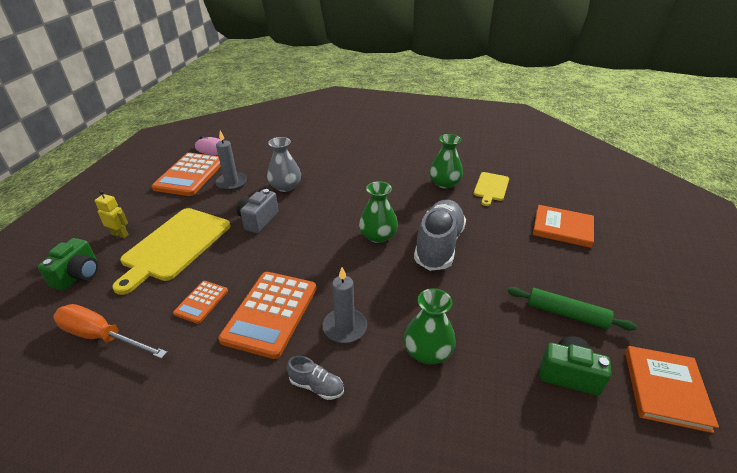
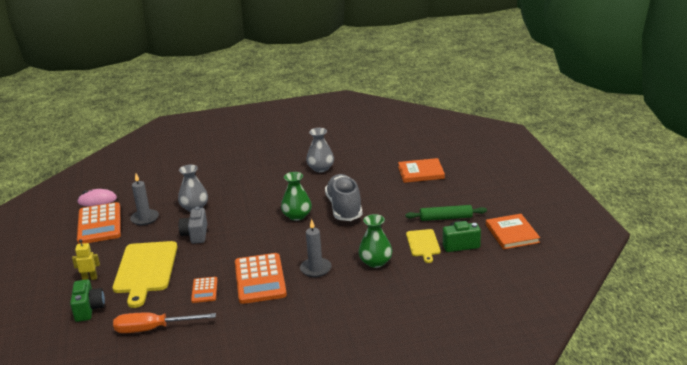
camera: 25 degrees left, 10 degrees down
(316, 386) = (321, 299): grey shoe -> none
(444, 183) = (320, 168): green vase -> grey vase
(491, 187) = (357, 161): yellow cutting board -> yellow cutting board (423, 244)

